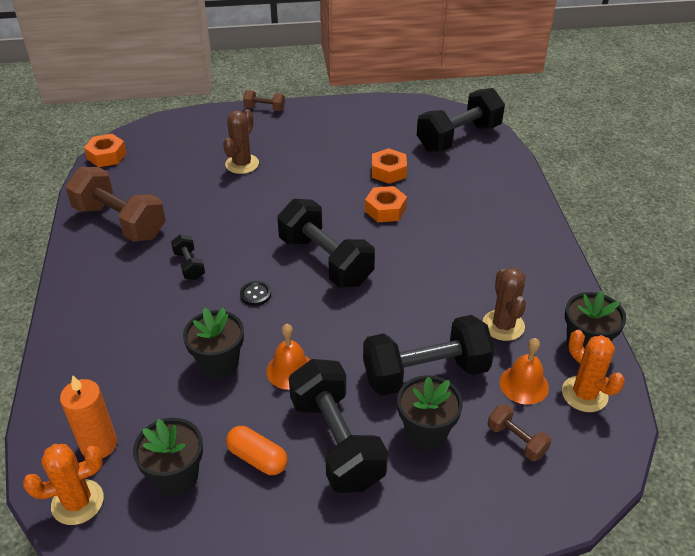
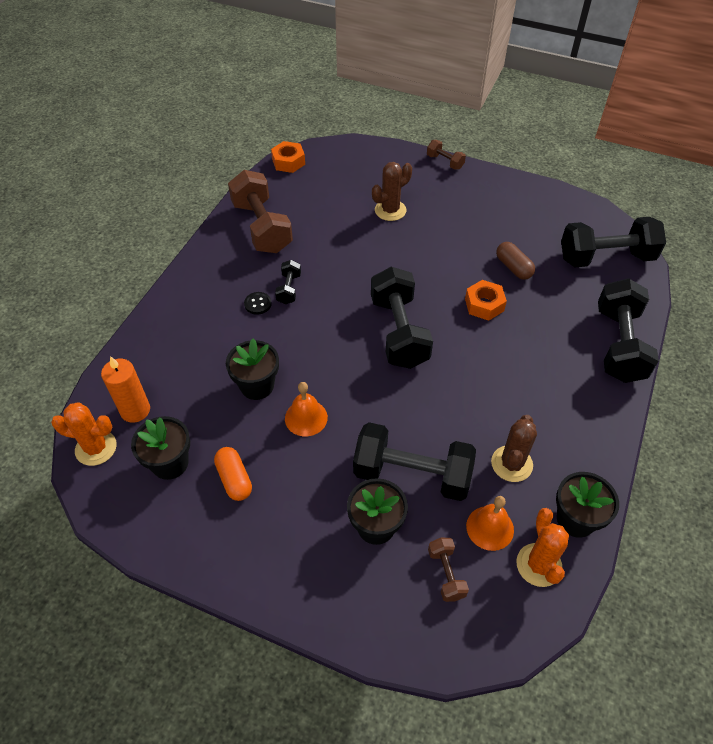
camera: 30 degrees right, 10 degrees up
(255, 294) = (323, 338): black button -> black button (258, 304)
(336, 441) = (300, 497): black dumbbell -> black dumbbell (619, 345)
(388, 171) = (513, 267): orange nut -> brown capsule

